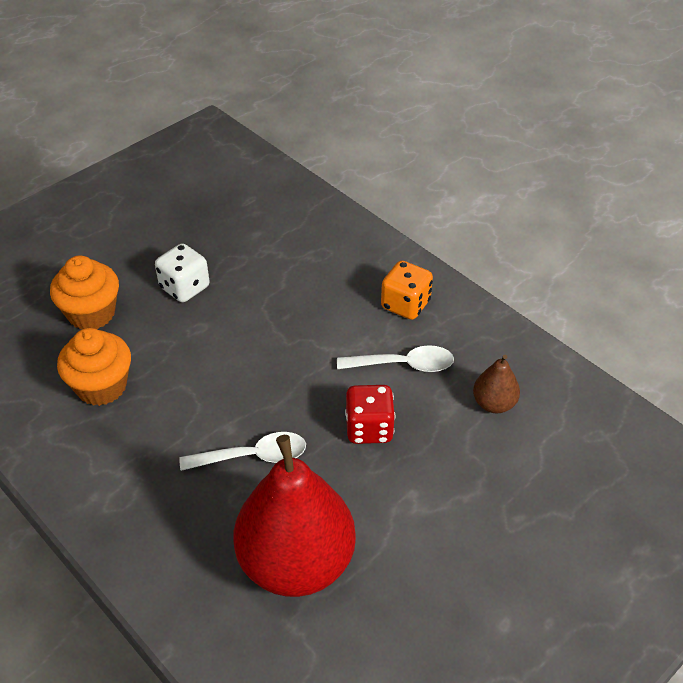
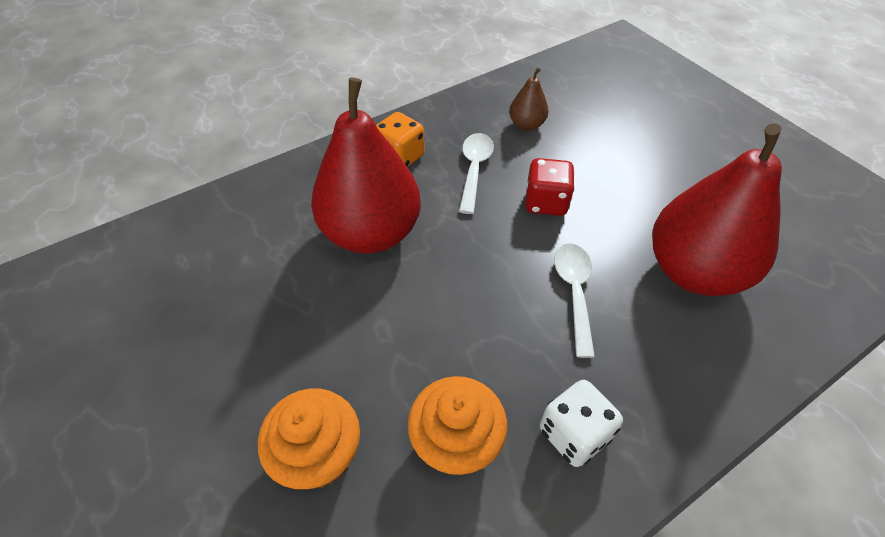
camera: 80 degrees left, 5 degrees up
(184, 287) = (309, 338): white dice -> white dice (573, 434)
(299, 302) = (371, 233): none -> red pear

